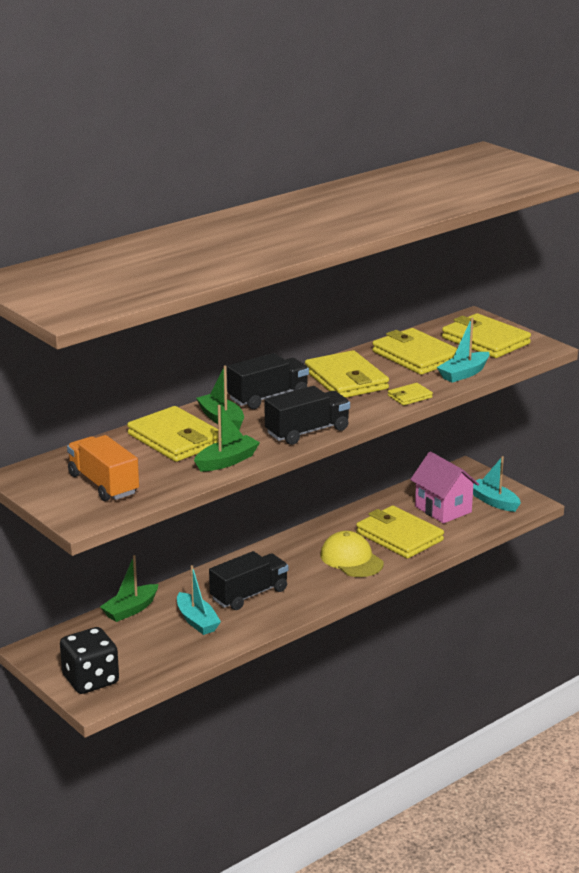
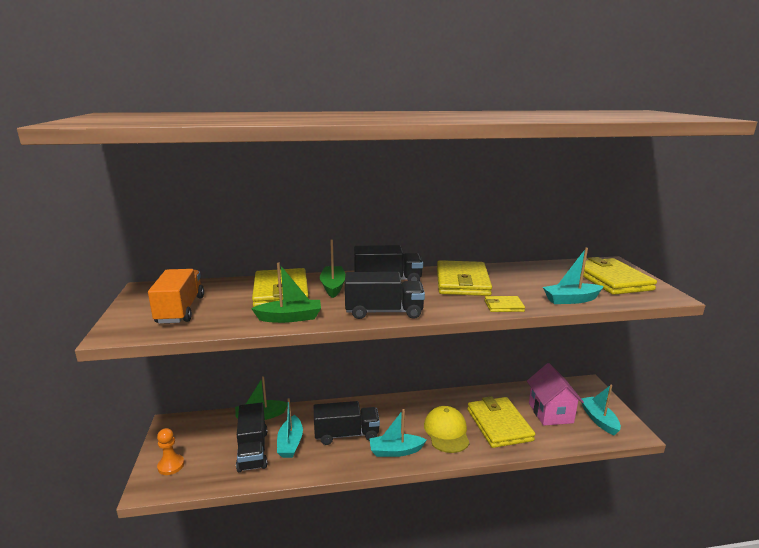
camera: 30 degrees right, 5 degrees down
(90, 680) = (171, 465): black dice -> orange pawn
(163, 640) = (253, 450): none -> black truck
(315, 592) = (395, 451): none -> turquoise boat
(416, 356) = (538, 278): yellow wallet -> none

